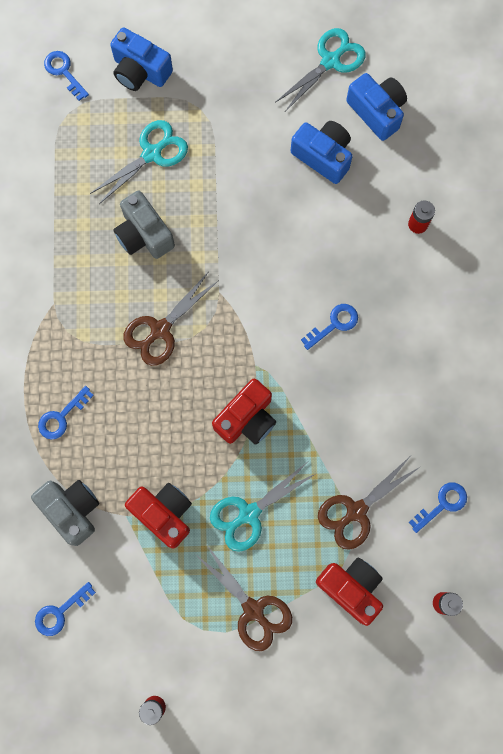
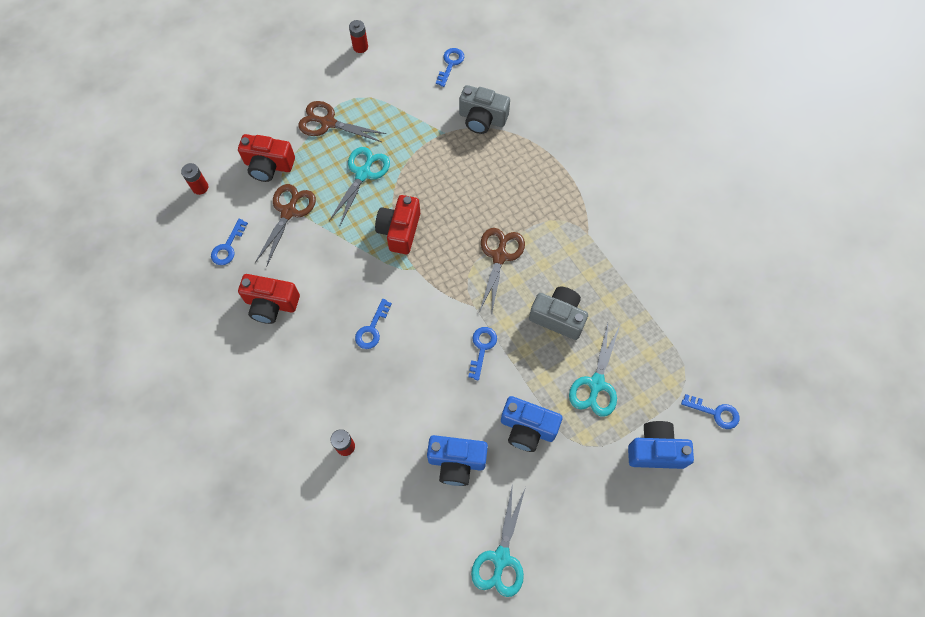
camera: 150 degrees right, 10 degrees down
(61, 417) = (528, 167): blue key -> blue key (482, 348)
(163, 514) = (420, 146): red camera -> red camera (271, 304)
(377, 111) = (433, 531): blue camera -> blue camera (527, 428)

